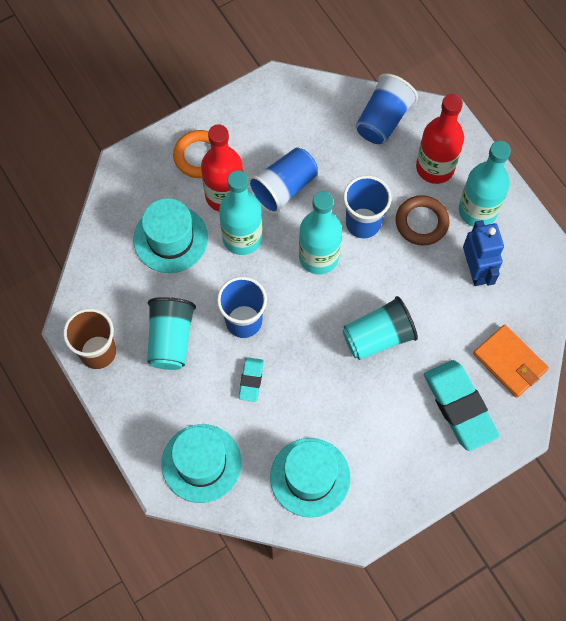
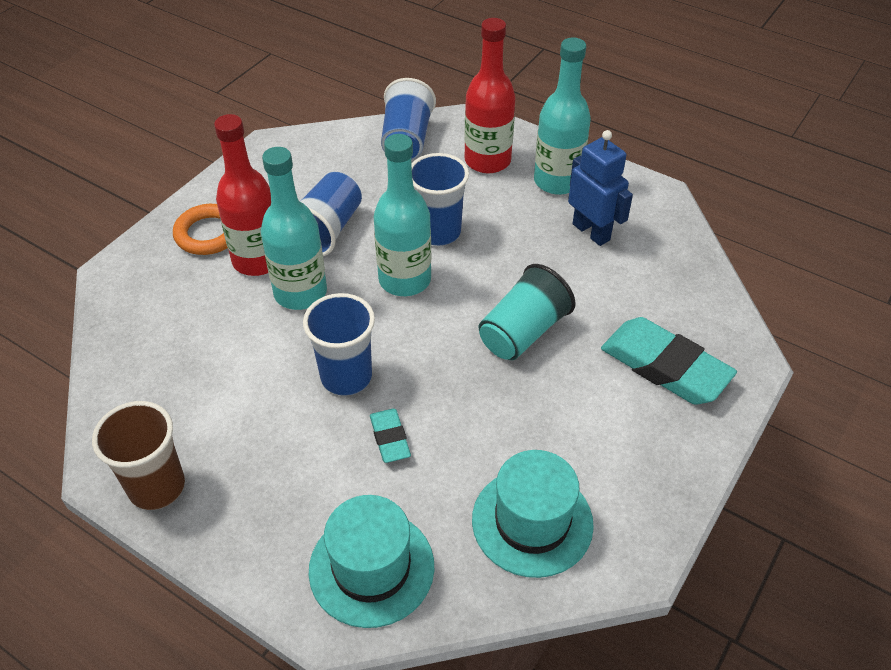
camera: 25 degrees left, 20 degrees down
(170, 239) = (207, 324): turquoise hat -> none
(171, 339) = (257, 433): turquoise cup -> none
(421, 222) = (504, 210): brown ring -> none
(509, 362) = (689, 302): orange wallet -> none

